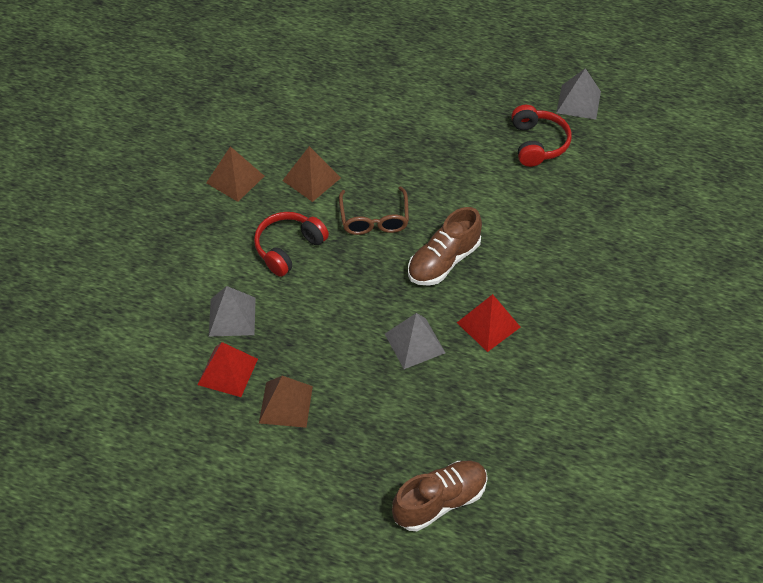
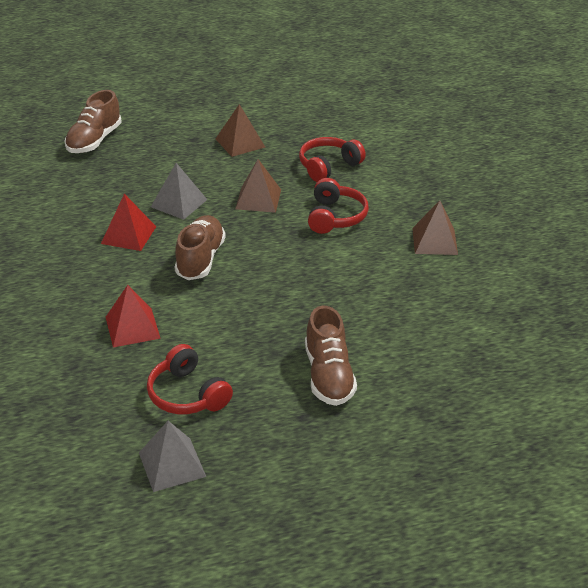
camera: 145 degrees right, 15 degrees down
(227, 371) = (297, 142): red pyramid -> red pyramid (132, 327)
(232, 316) = (328, 166): grey pyramid -> red headphones
(311, 179) = (373, 268): brown pyramid -> brown pyramid (258, 199)
(374, 219) = (288, 263): brown glasses -> none
(429, 110) = (328, 375): none -> brown shoe

